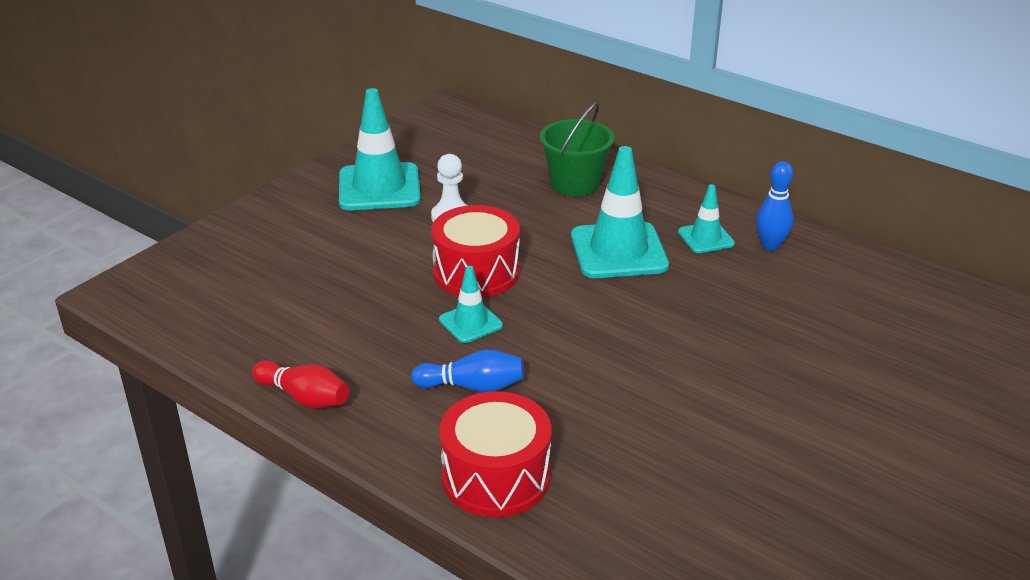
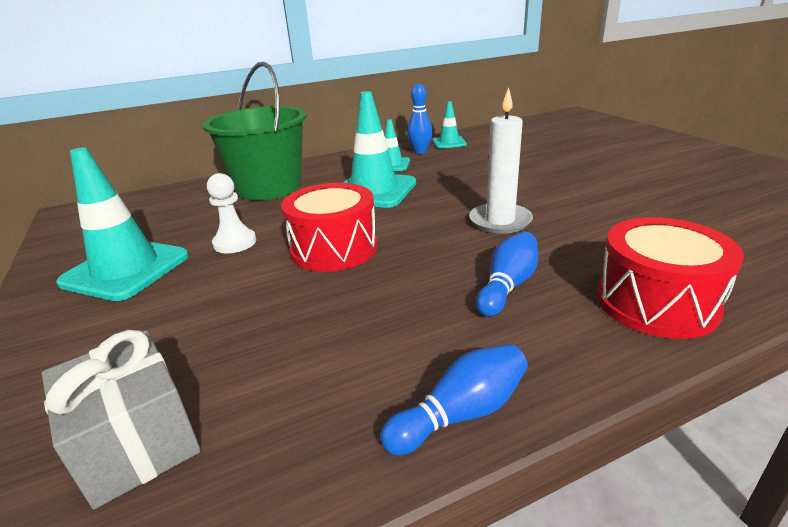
camera: 60 degrees left, 5 degrees down
(227, 286) = (136, 442): none -> grey gift
(304, 397) = (460, 414): red bowling pin -> blue bowling pin
(470, 323) = (407, 267): turquoise traffic cone -> turquoise traffic cone (449, 143)
(575, 183) = (269, 187): green bucket -> green bucket, size x1.51
(603, 355) = (500, 221): none -> white candle

